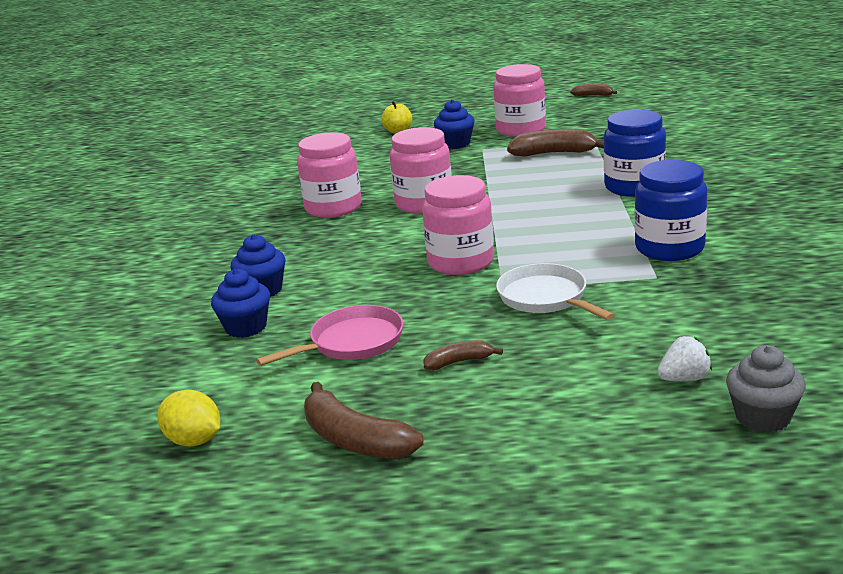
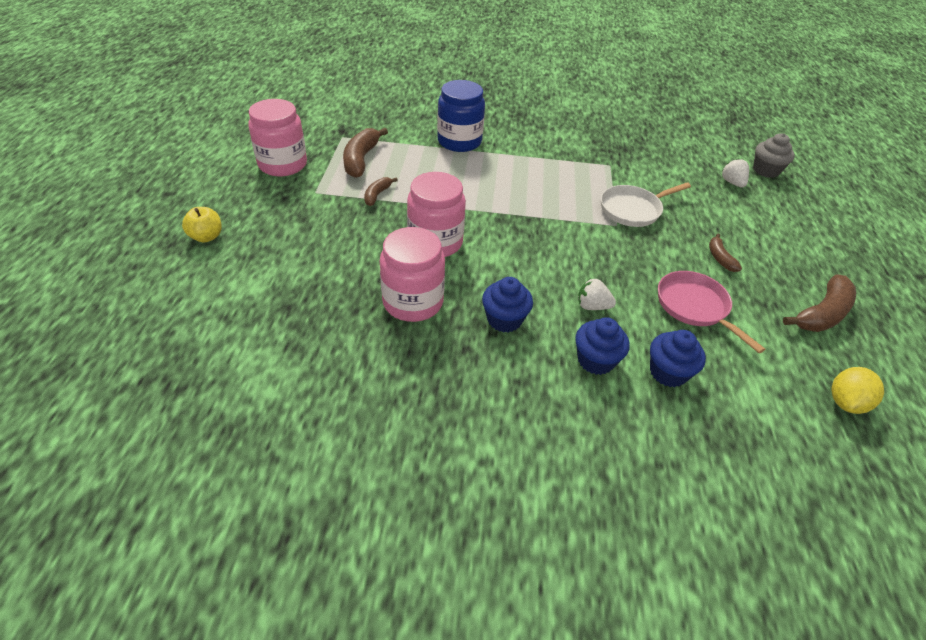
camera: 90 degrees left, 20 degrees up
(342, 284) = (592, 306): none -> white strawberry
(455, 144) = (287, 205): blue cupcake -> blue cupcake (504, 319)
(461, 262) = (566, 237): pink jar -> none
(593, 95) = (225, 115): brown banana -> brown banana (377, 195)
(669, 248) = (569, 151): blue jar -> none

